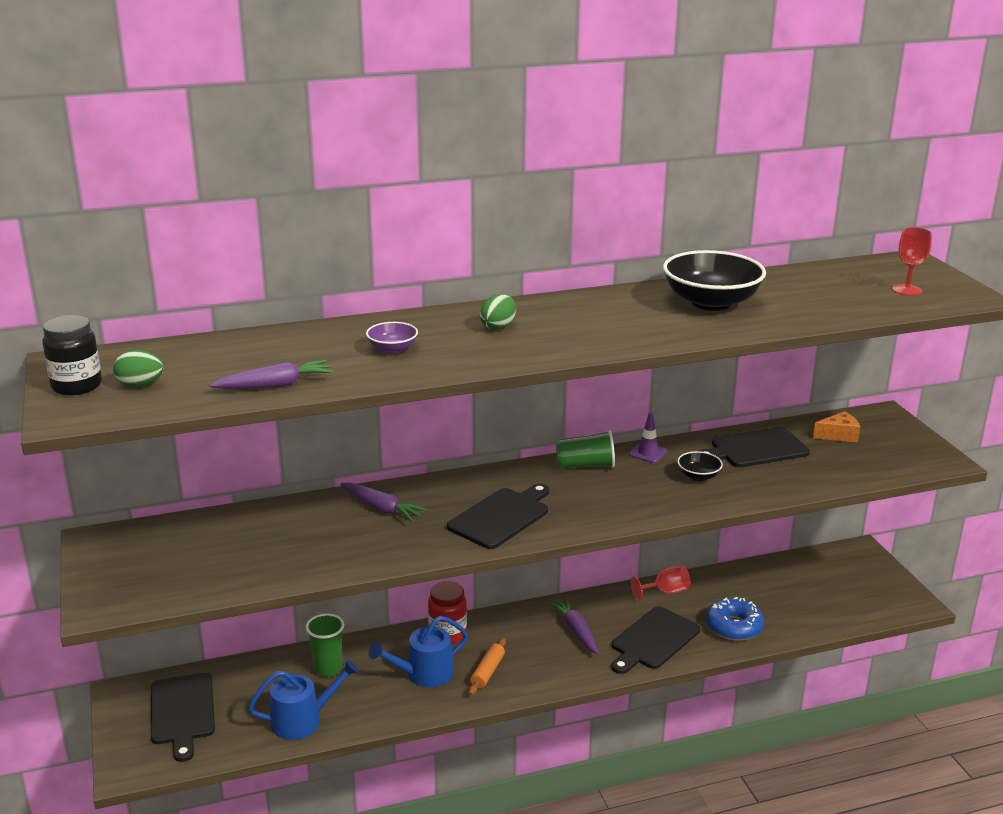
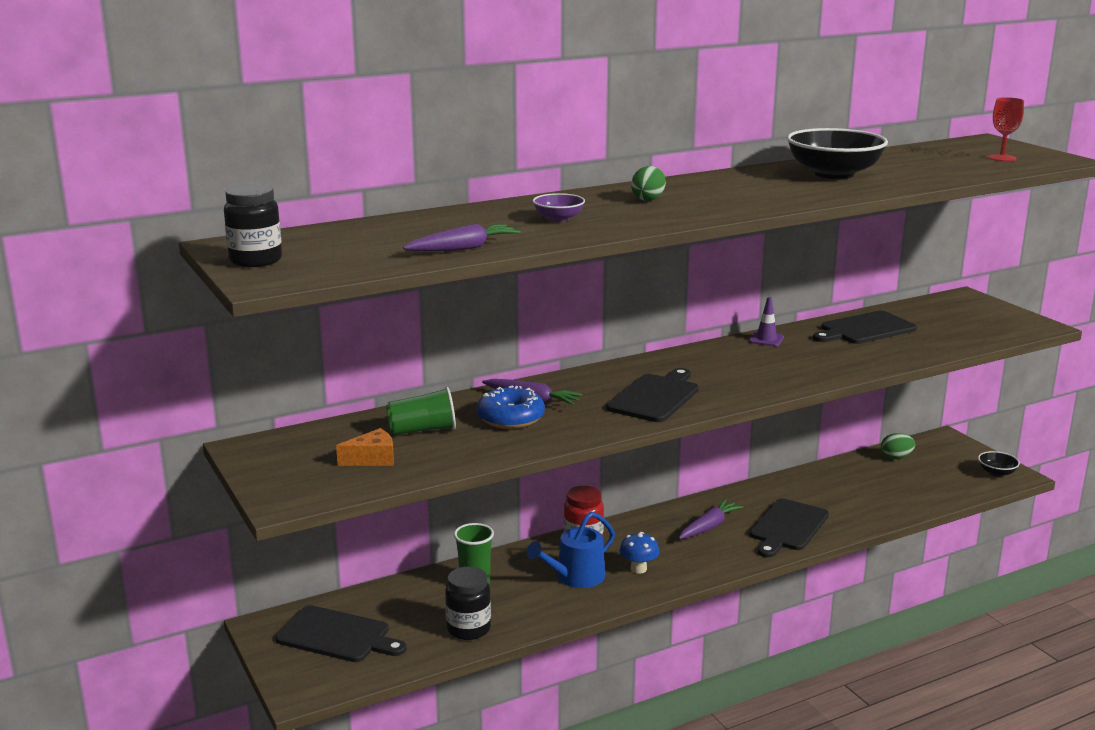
camera: 10 degrees left, 5 degrees down
(140, 385) = (323, 256): green egg -> green egg (896, 457)
(182, 712) = (337, 636): black cutting board -> black cutting board turned 45 degrees counterclockwise
(302, 720) = (468, 629): blue watering can -> black jar
(487, 672) = (638, 569): orange rolling pin -> blue mushroom
(575, 631) = (709, 527): purple carrot -> purple carrot turned 75 degrees clockwise
(585, 465) = (712, 352): green cup -> green cup (422, 430)
(665, 592) = (780, 487): red goblet -> none
(698, 476) = (824, 353): black bowl -> black bowl (996, 473)
(734, 627) = (858, 509): blue donut -> blue donut (510, 418)
(838, 435) = (934, 314): orange cheese -> orange cheese (372, 459)

